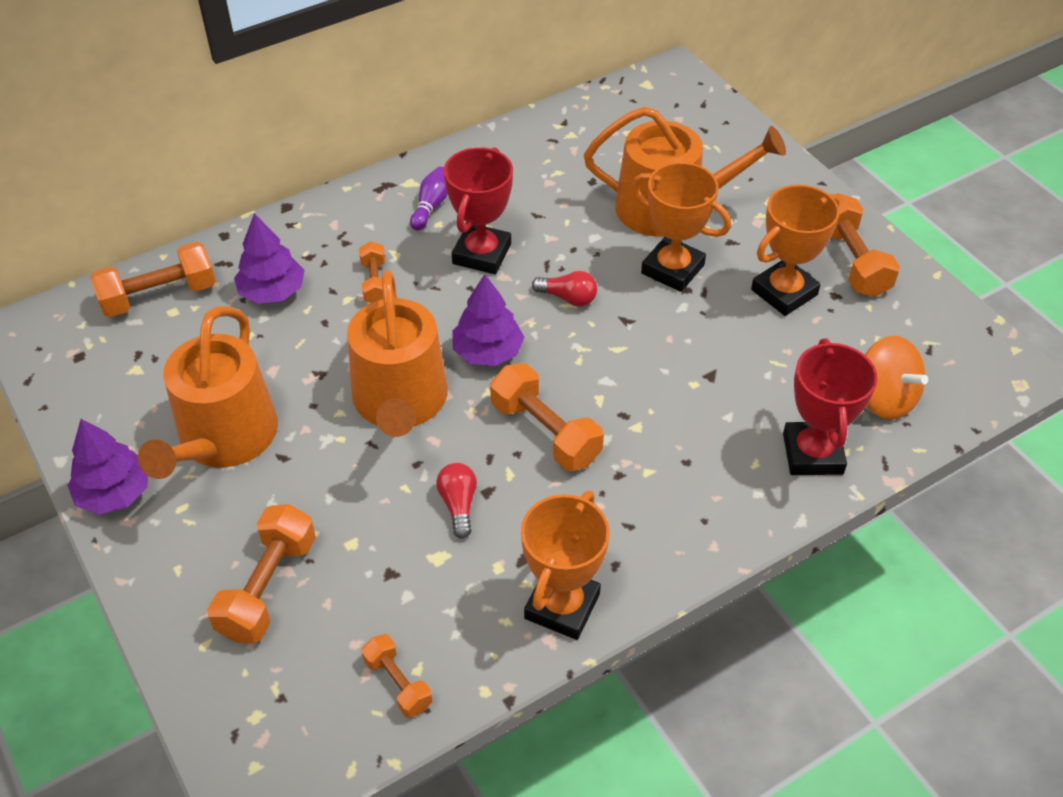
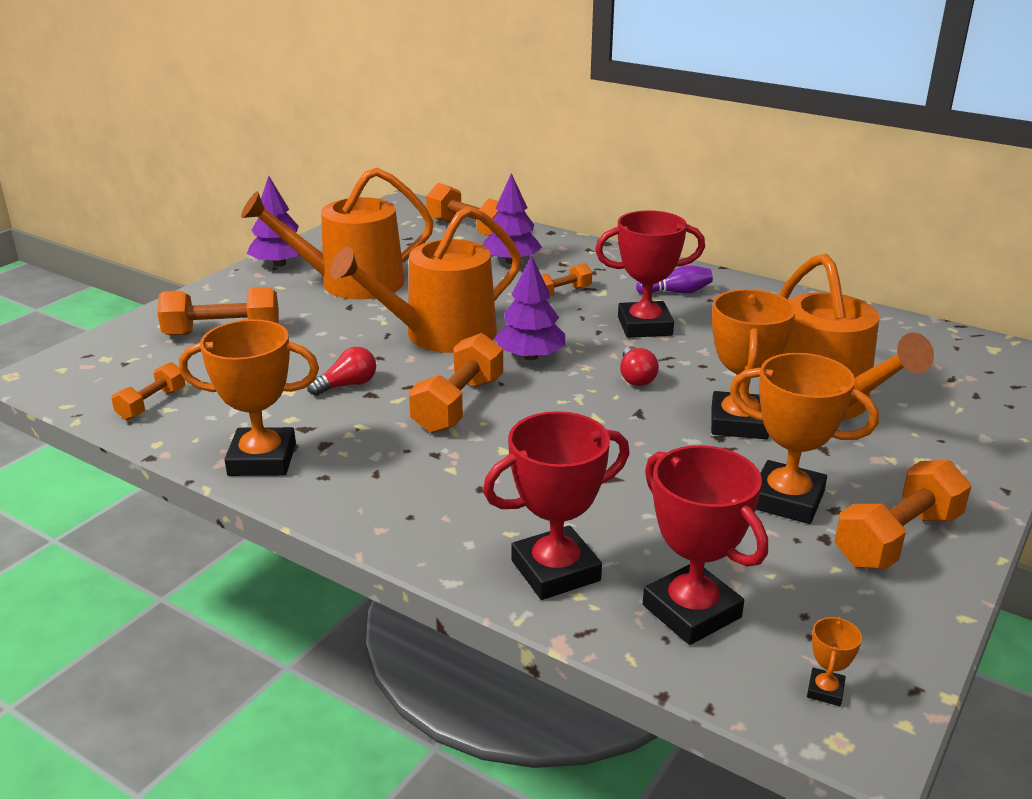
camera: 65 degrees right, 20 degrees down
(884, 398) = (691, 611): orange spinning top -> red trophy
(978, 369) = (825, 690): none -> orange trophy

